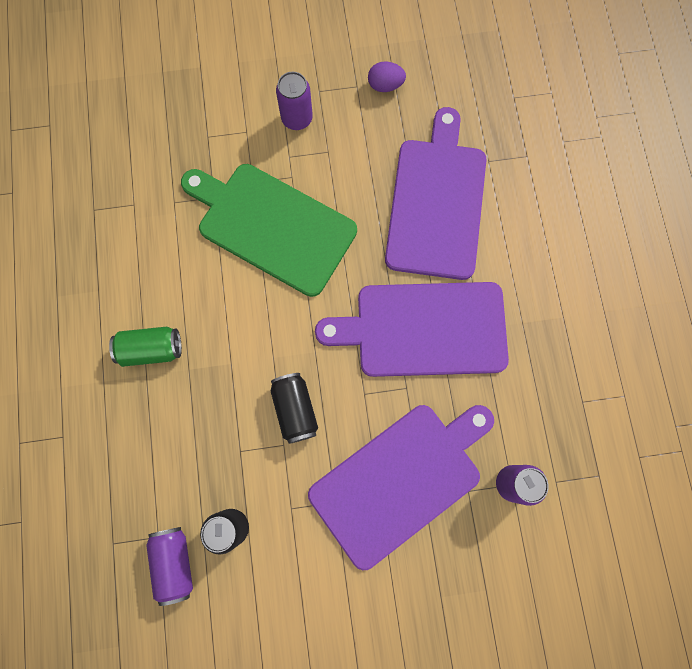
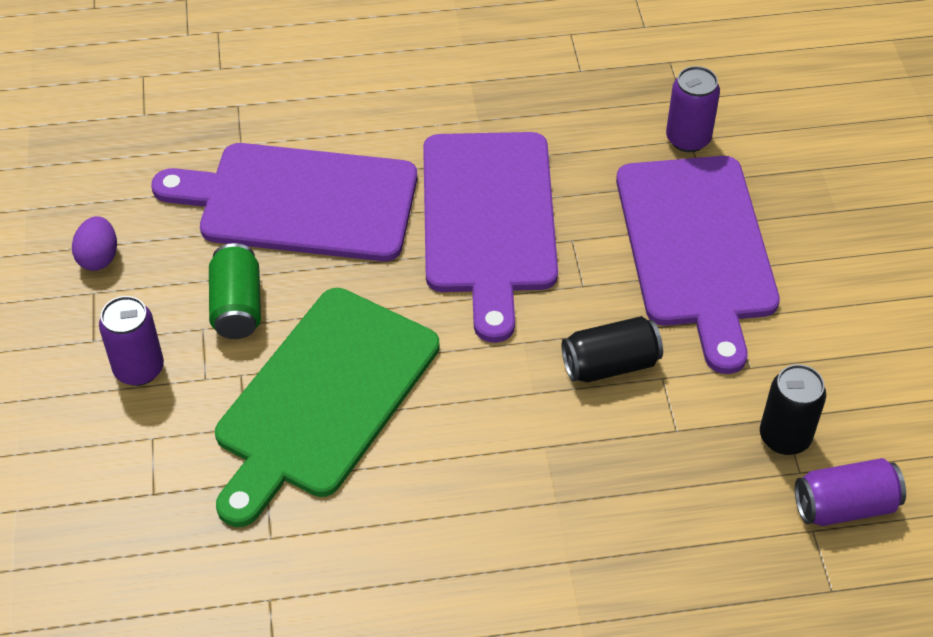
camera: 90 degrees left, 25 degrees down
(151, 349) = (526, 556): green can -> green can (237, 306)
(400, 480) = (696, 248): purple cutting board -> purple cutting board turned 150 degrees counterclockwise

